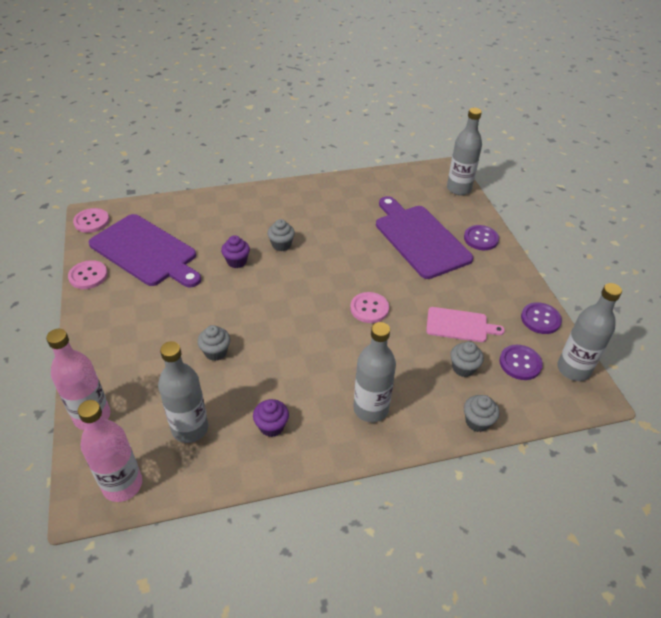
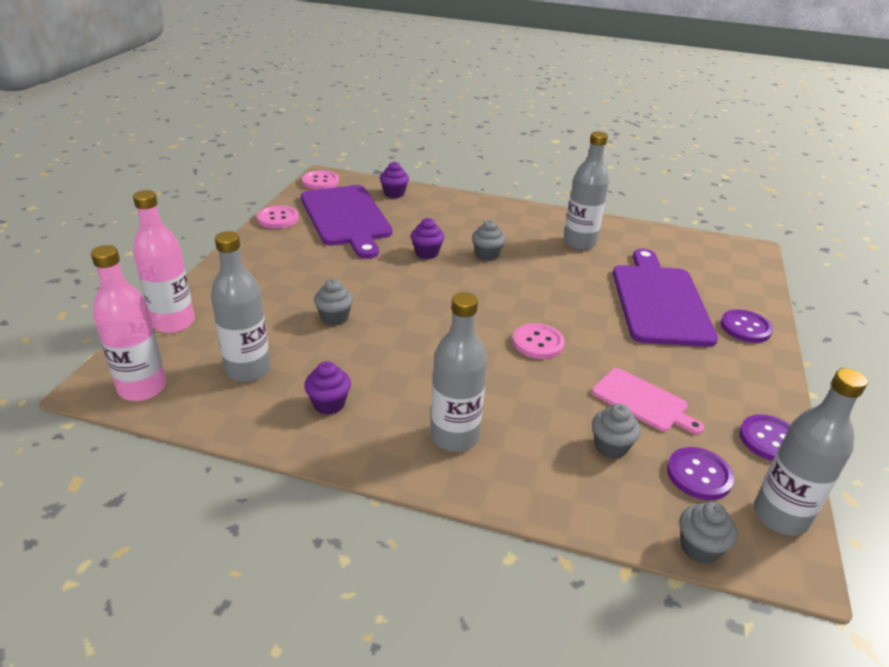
camera: 30 degrees right, 10 degrees down
(165, 211) = (394, 194): none -> purple cupcake
(459, 189) = (753, 272): grey bottle -> grey bottle (579, 243)
(477, 422) = (582, 511): grey cupcake -> grey cupcake (699, 548)

